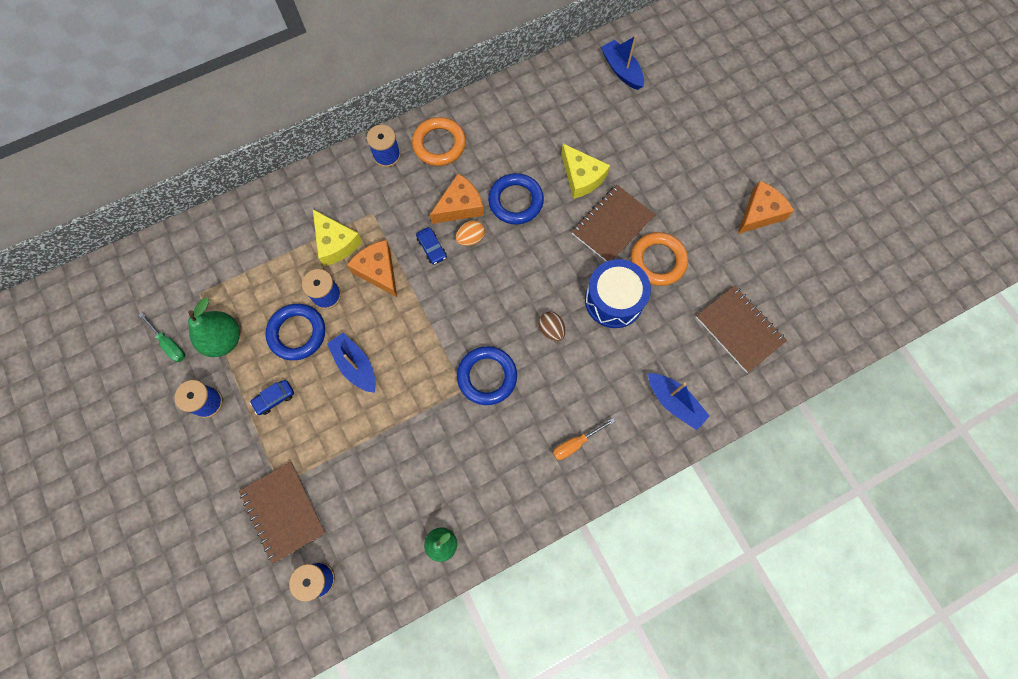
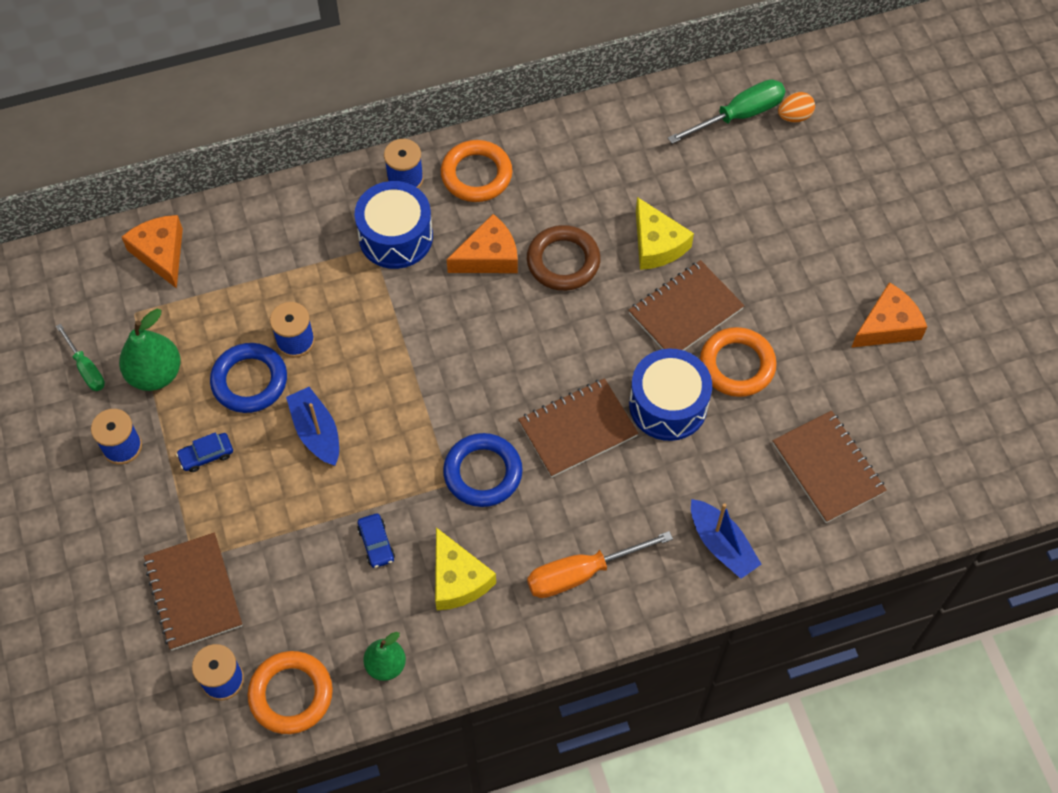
camera: 10 degrees right, 10 degrees down
(336, 243) = (319, 278): yellow cheese -> yellow cheese (458, 579)
(373, 581) = (291, 694): none -> orange ring
(378, 271) = (367, 321): orange cheese -> orange cheese (161, 253)
(388, 202) = (396, 237): none -> blue drum
(432, 248) = (442, 303): blue car -> blue car (376, 543)
(471, 238) = (495, 299): orange egg -> orange egg (794, 116)
(515, 201) = (563, 261): blue ring -> brown ring
(551, 330) = (577, 429): brown egg -> brown notebook
(576, 443) = (582, 573): orange screwdriver -> orange screwdriver, size x1.64
(621, 70) = (738, 115): blue boat -> green screwdriver

